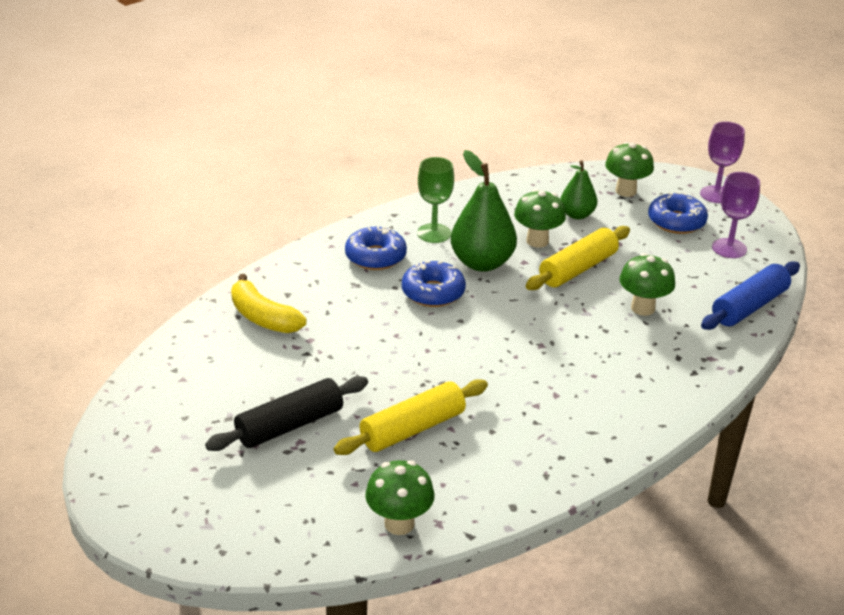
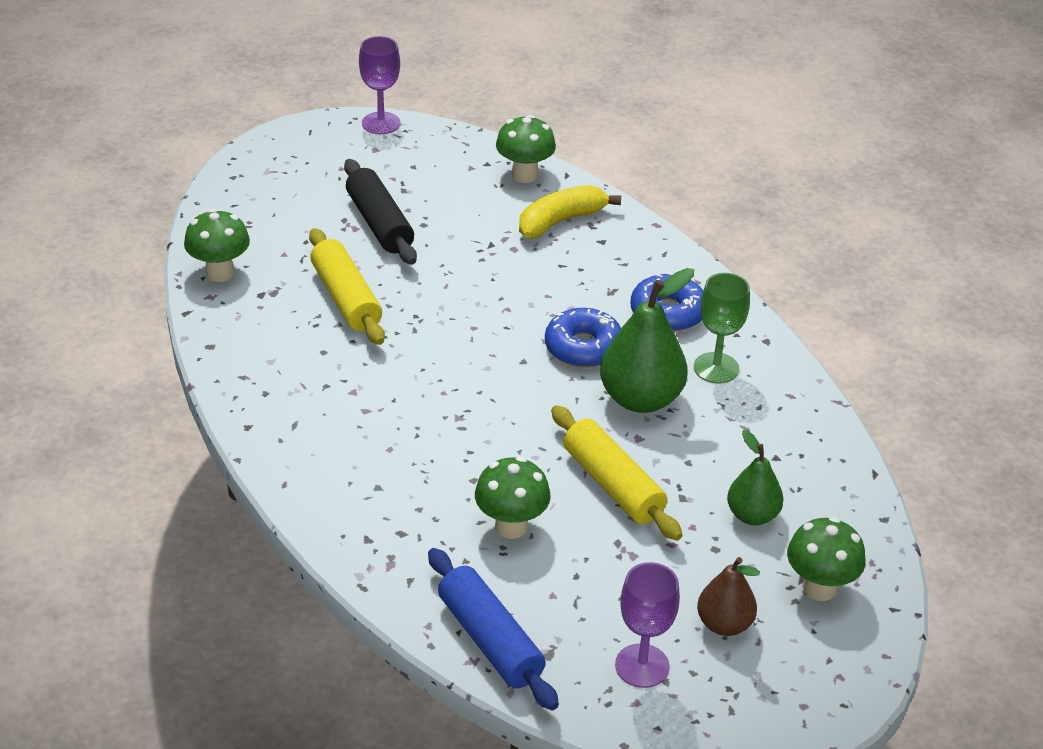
camera: 100 degrees right, 5 degrees up
(537, 241) = (686, 460): green mushroom -> green mushroom (524, 175)
(676, 221) = (724, 624): blue donut -> brown pear
(716, 194) = (804, 701): purple goblet -> purple goblet (381, 123)

